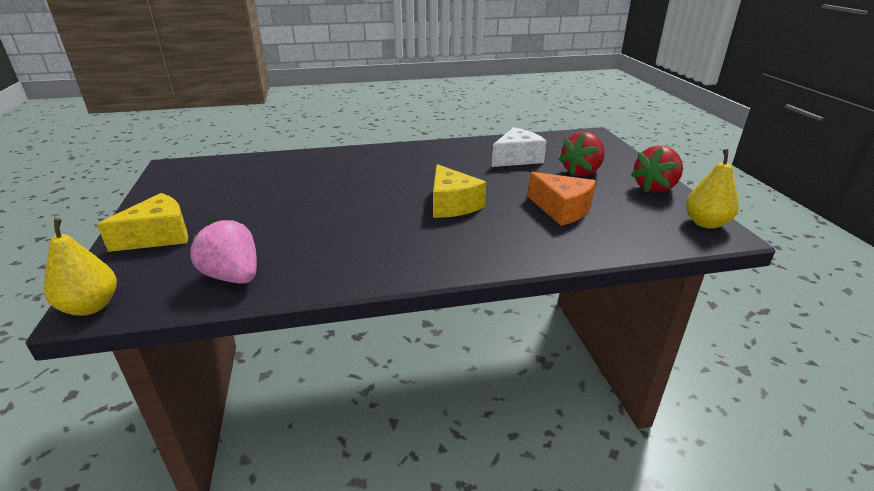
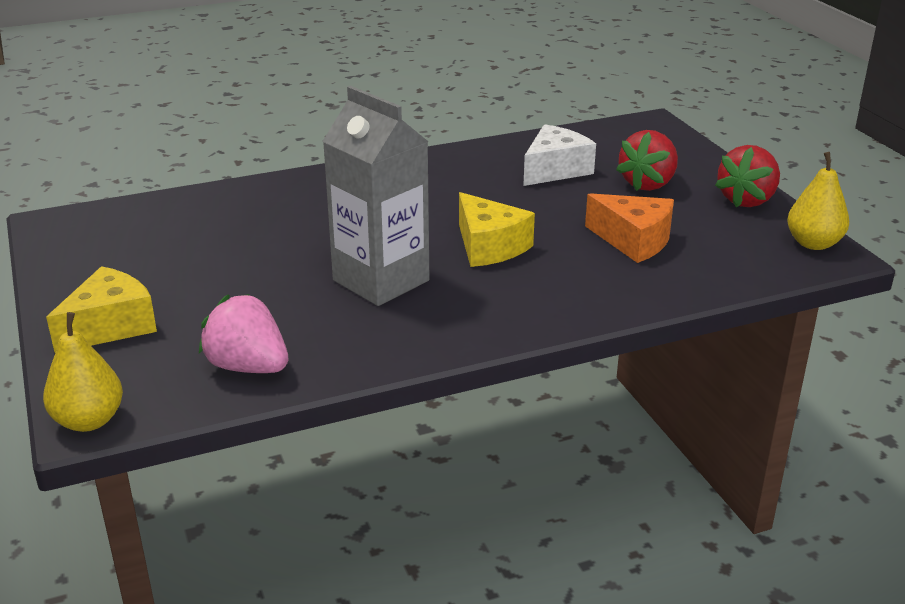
camera: 10 degrees left, 0 degrees up
(364, 221) = (381, 280): none -> grey carton

